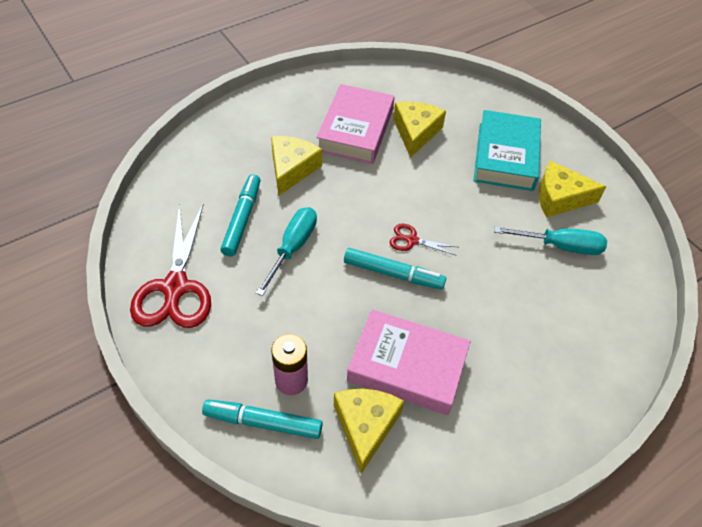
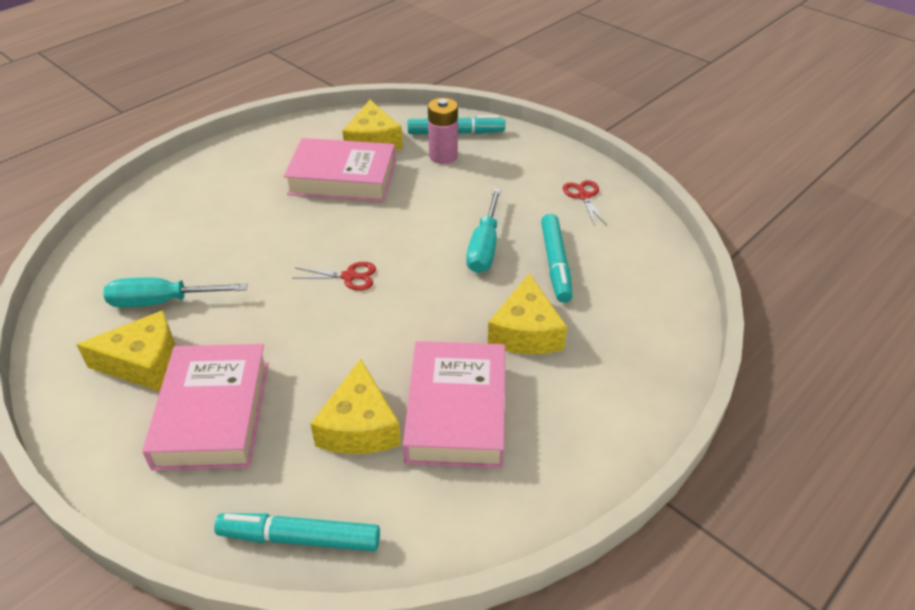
camera: 170 degrees right, 10 degrees down
(175, 288) = (583, 196): red scissors -> red scissors, size x0.47
(393, 273) = (366, 242): turquoise marker -> turquoise marker (299, 538)
(506, 156) = (213, 413): turquoise book -> pink book

